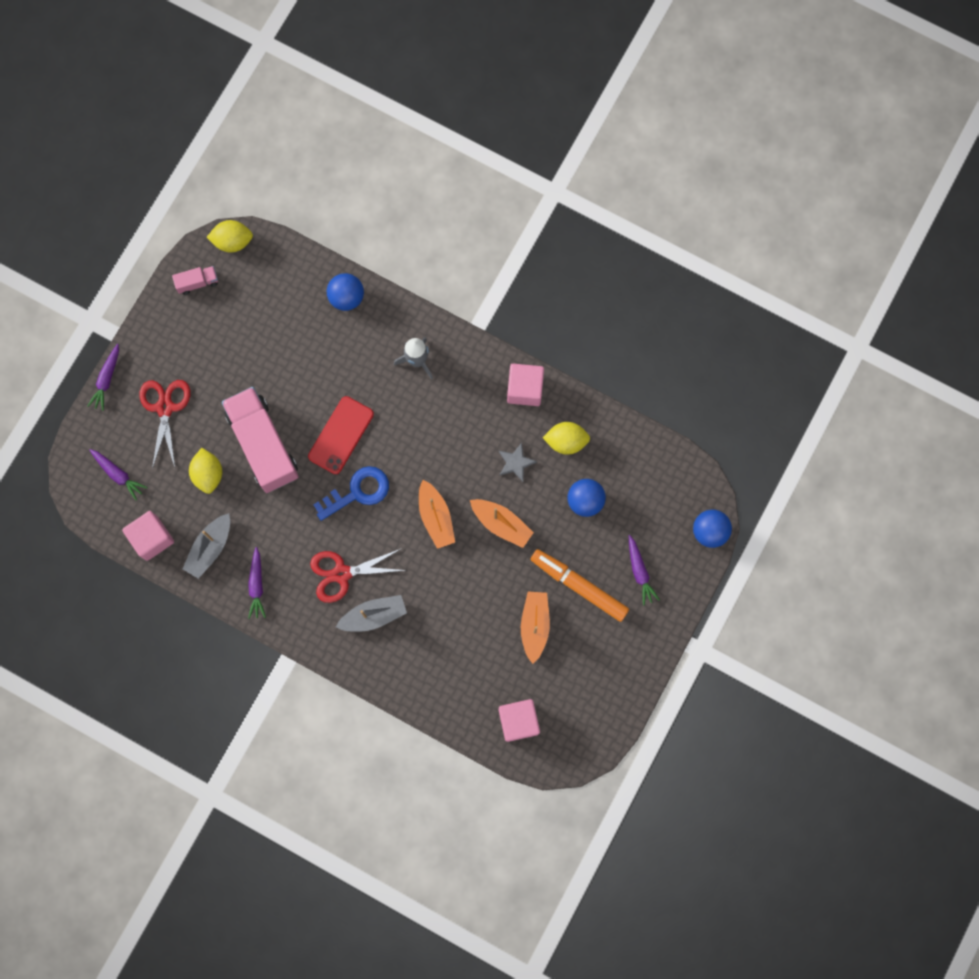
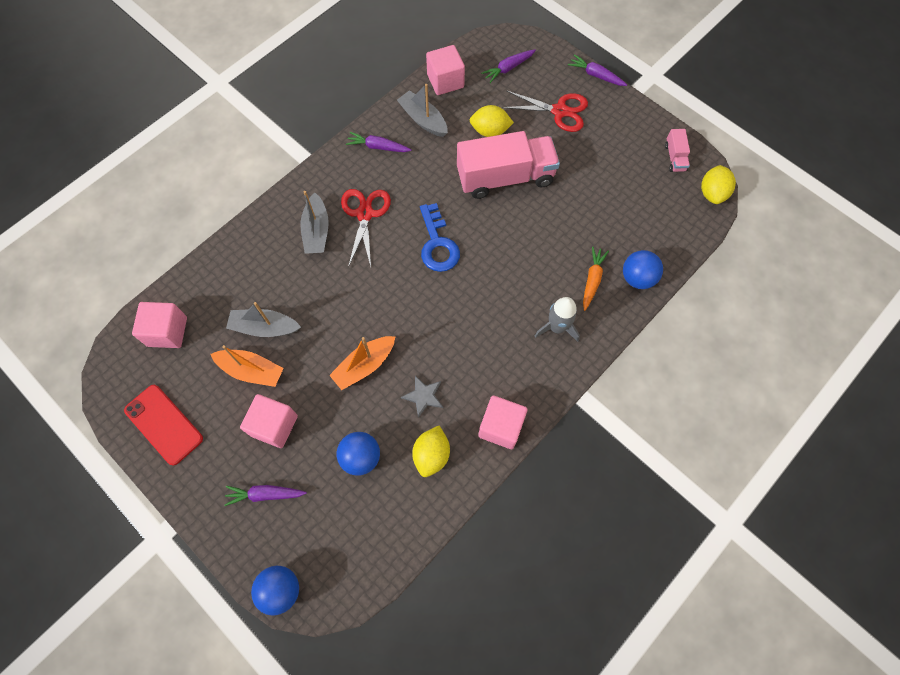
camera: 105 degrees right, 10 degrees down
(341, 435) = (497, 242): red phone -> red phone (164, 424)
(359, 338) = (592, 280): none -> orange carrot
(436, 517) = (391, 306): orange boat -> none
(489, 629) = (264, 327): none -> grey boat
(579, 586) = (274, 425): orange marker -> pink cube

